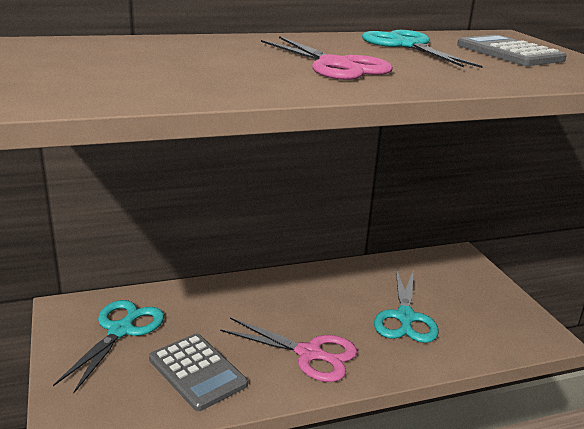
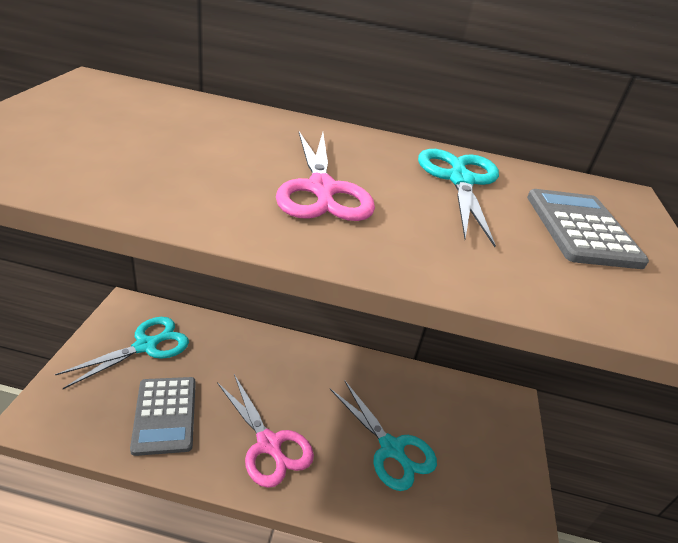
camera: 25 degrees right, 10 degrees up
(405, 317) = (391, 448): turquoise scissors -> turquoise scissors turned 75 degrees counterclockwise

